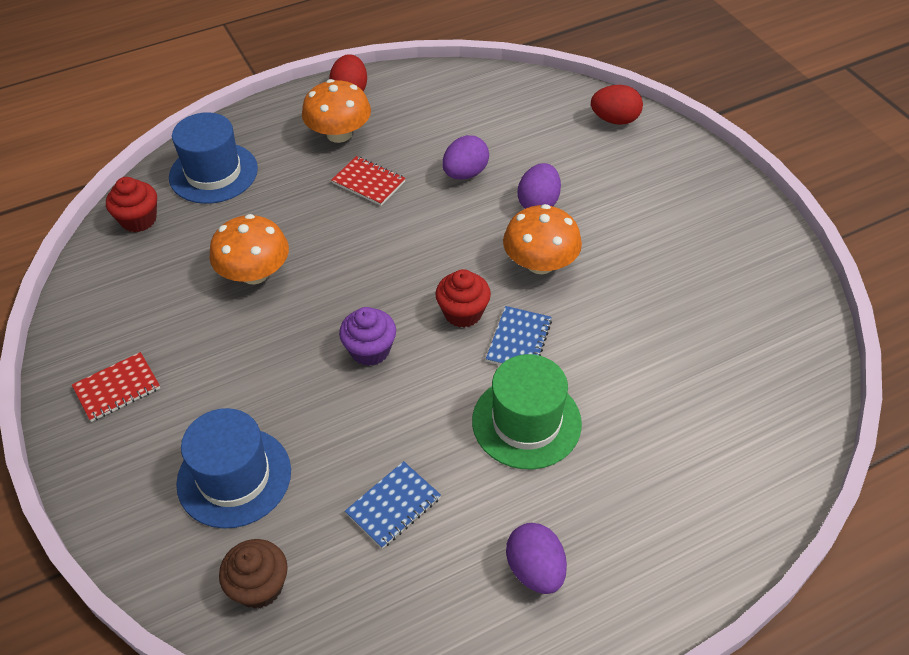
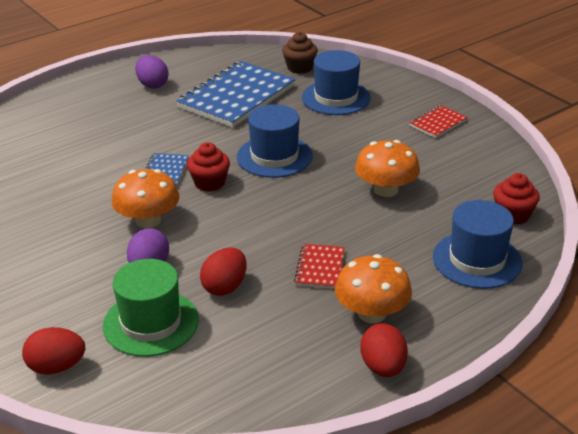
camera: 170 degrees right, 15 degrees down
(368, 182) = (320, 268): red notebook -> red notebook turned 75 degrees clockwise
(370, 350) = (274, 156): purple cupcake -> blue hat
(393, 506) = (236, 97): blue notebook -> blue notebook, size x2.17
(465, 173) = (225, 287): purple egg -> red egg
(526, 422) = (158, 134): green hat -> green hat (151, 323)

